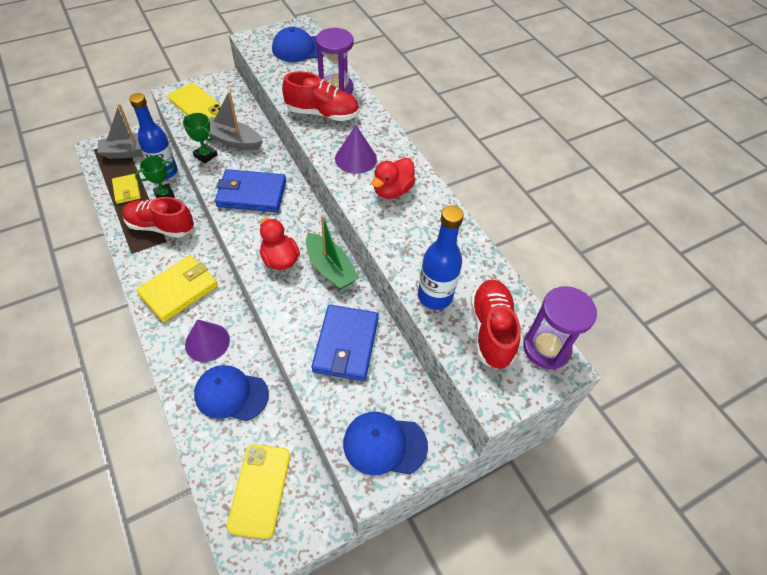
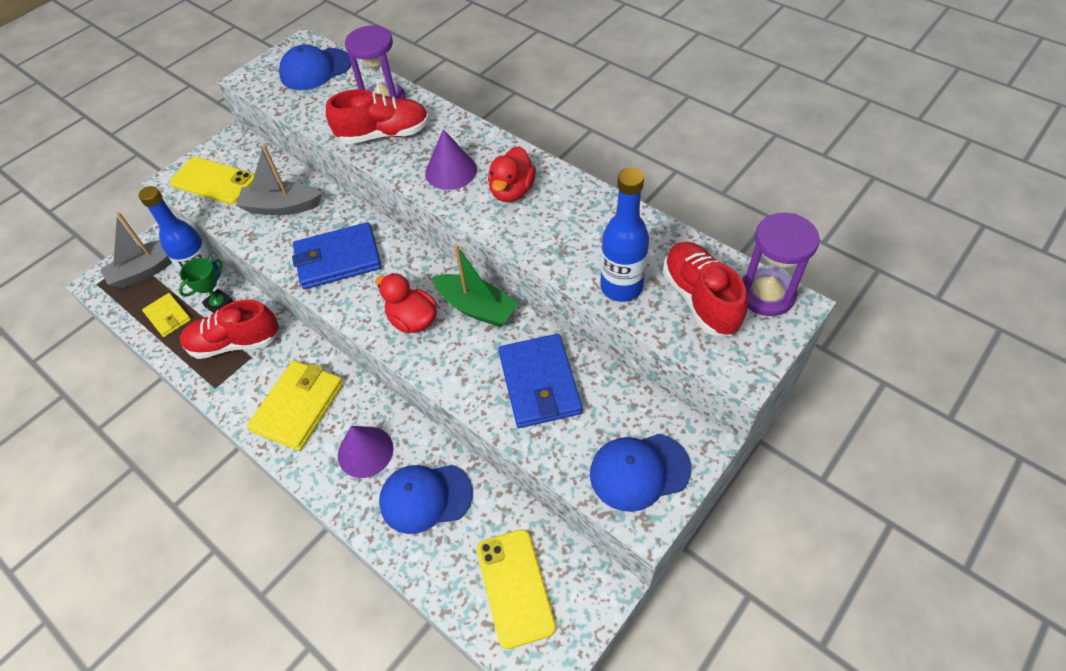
camera: 15 degrees left, 0 degrees up
(205, 155) = (256, 236): green trophy -> none

